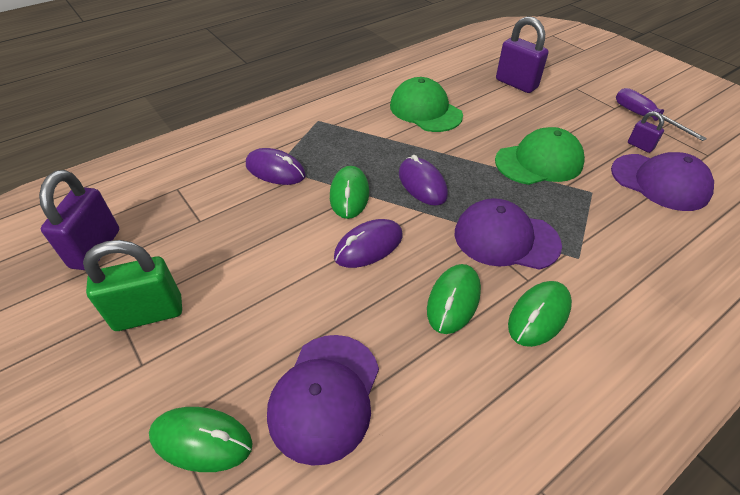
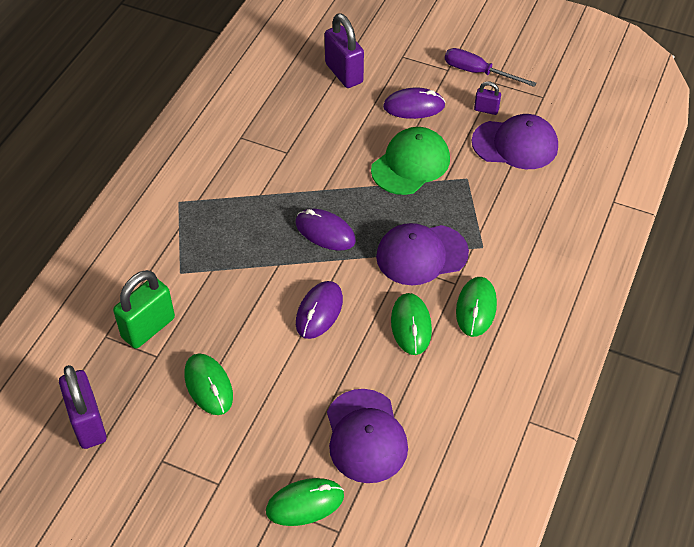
camera: 30 degrees left, 5 degrees up
(149, 313) = (188, 448): green padlock -> green padlock (148, 328)
(275, 170) = (182, 276): purple mouse -> purple mouse (414, 106)
(349, 195) = (269, 271): green mouse -> green mouse (208, 385)
(425, 110) = (276, 145): green cap -> none
(516, 84) = (344, 73): purple padlock -> purple padlock turned 45 degrees clockwise

